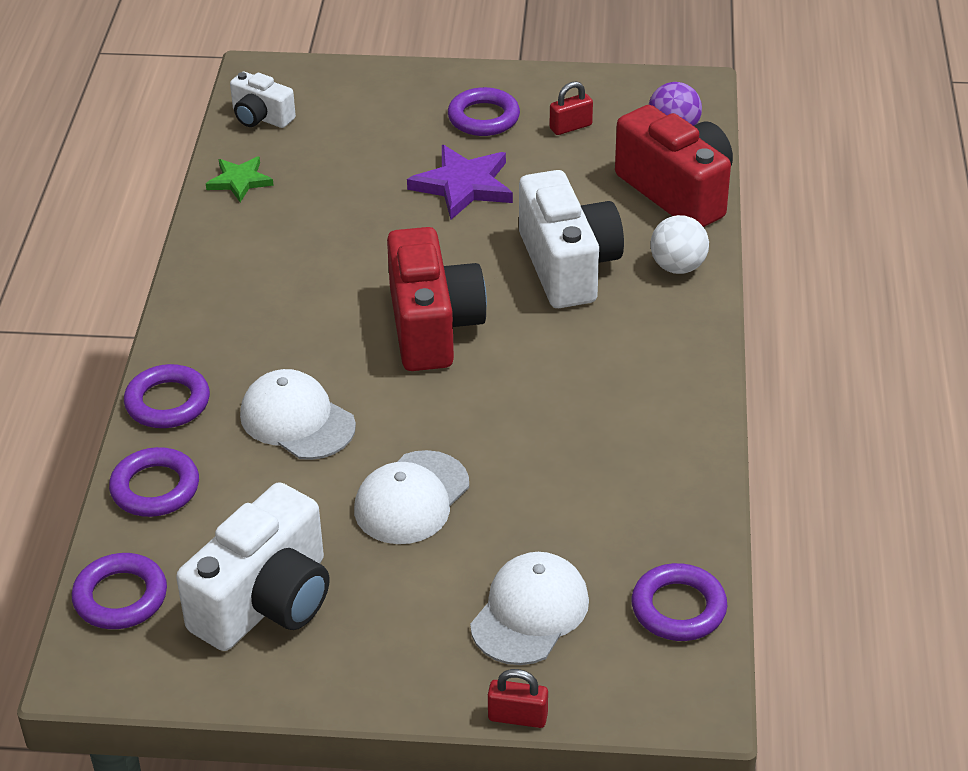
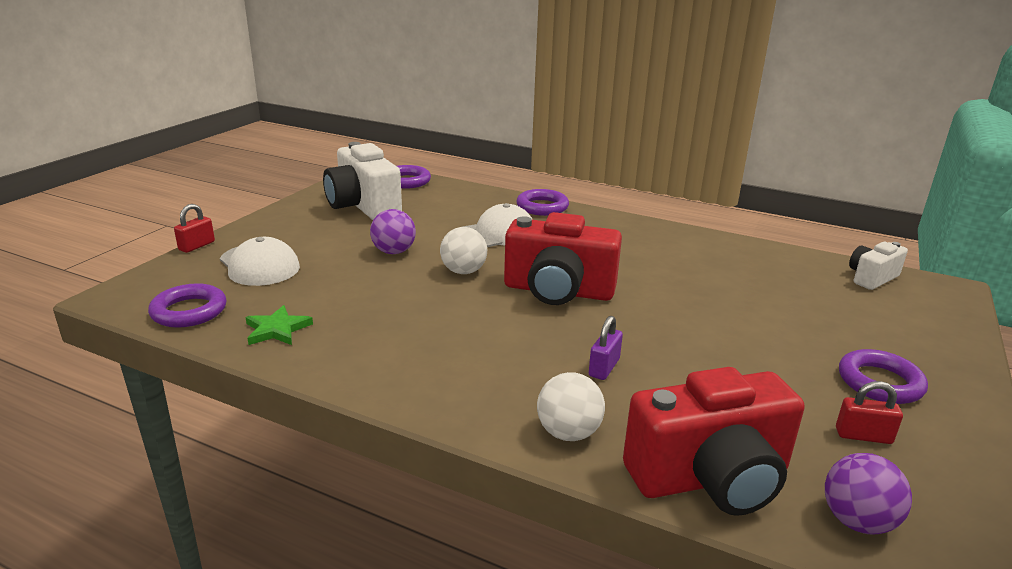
camera: 110 degrees right, 15 degrees down
(155, 488) = (474, 196): purple ring -> none
(239, 181) = (776, 257): green star -> green star (277, 329)
(411, 498) = (394, 252): white cap -> purple ball
(429, 415) = (463, 271): none -> white ball
(463, 185) = (752, 344): purple star -> none
(568, 266) = (604, 367): white camera -> purple padlock
(570, 127) = (863, 436): red padlock -> red padlock turned 75 degrees counterclockwise

